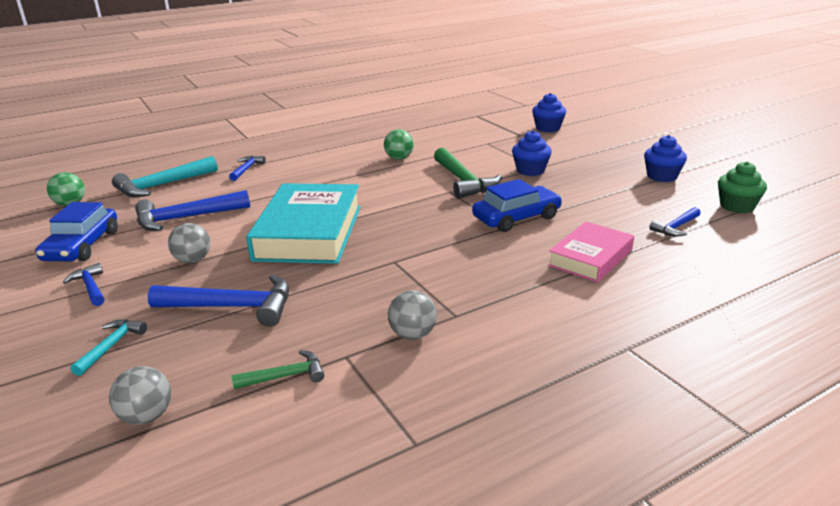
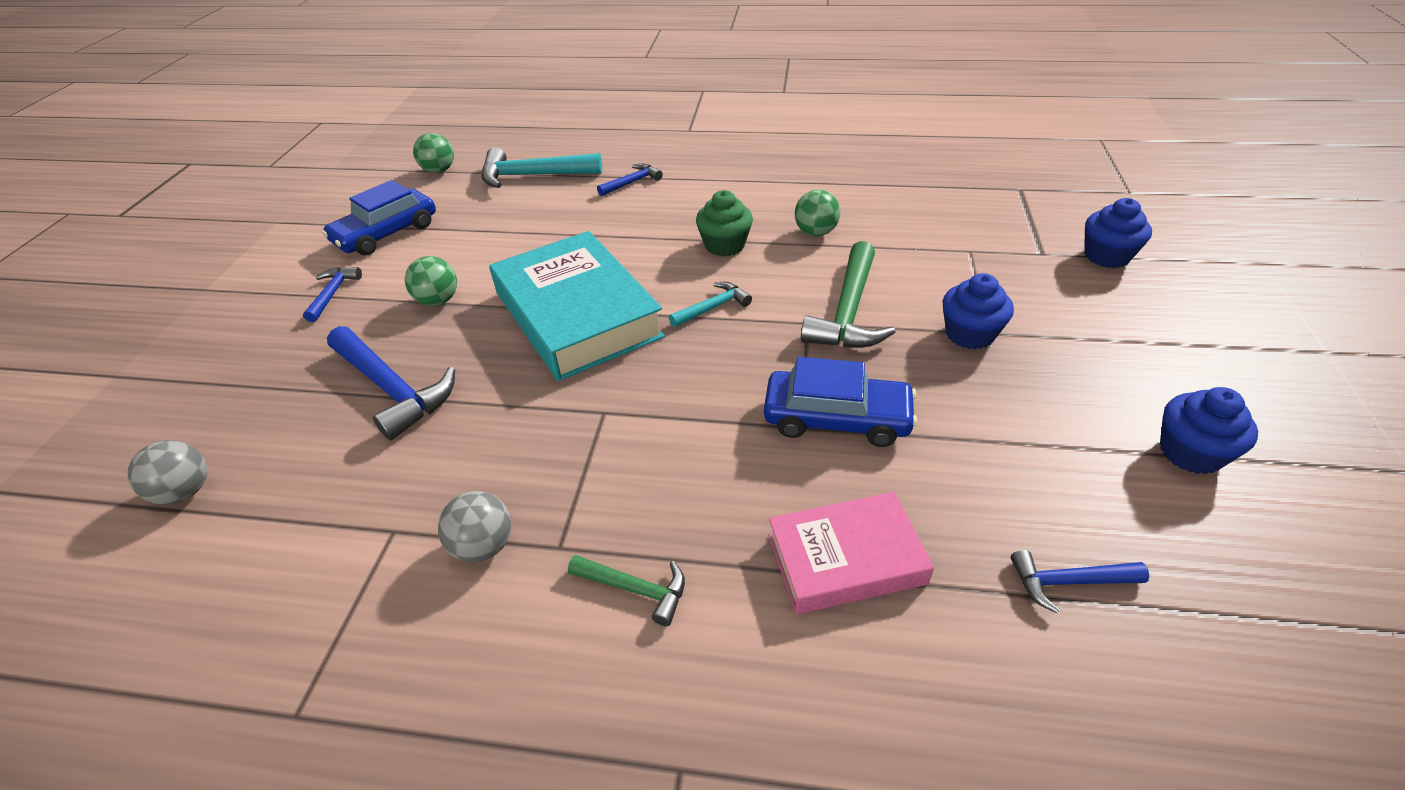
camera: 40 degrees right, 15 degrees up
(111, 346) = (263, 382): turquoise hammer -> turquoise hammer (713, 307)
(186, 218) = (499, 234): blue hammer -> none
(193, 260) = (438, 300): grey ball -> green ball
(285, 376) = (319, 520): green hammer -> green hammer (635, 589)
(309, 232) = (577, 314): turquoise book -> turquoise book turned 75 degrees counterclockwise
(737, 206) = (1262, 603): green cupcake -> green cupcake (724, 245)

